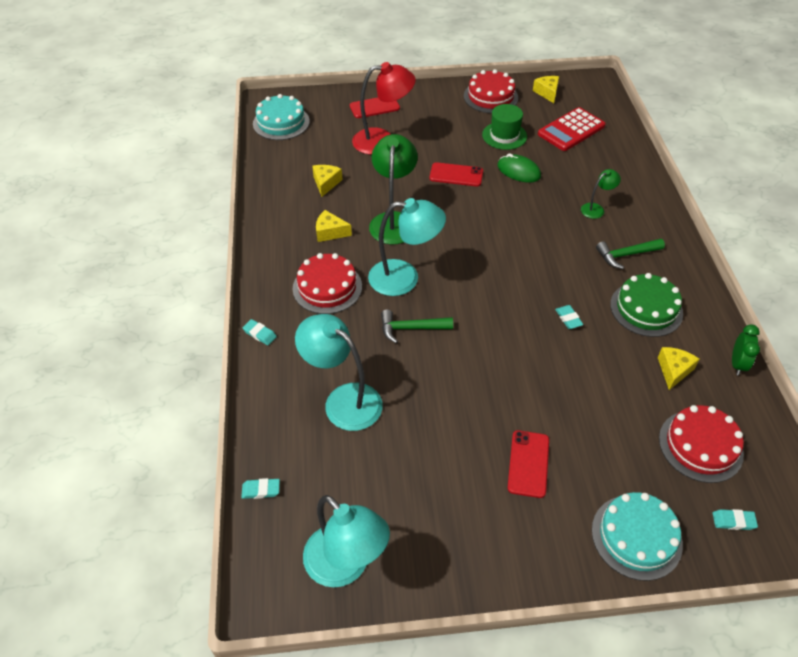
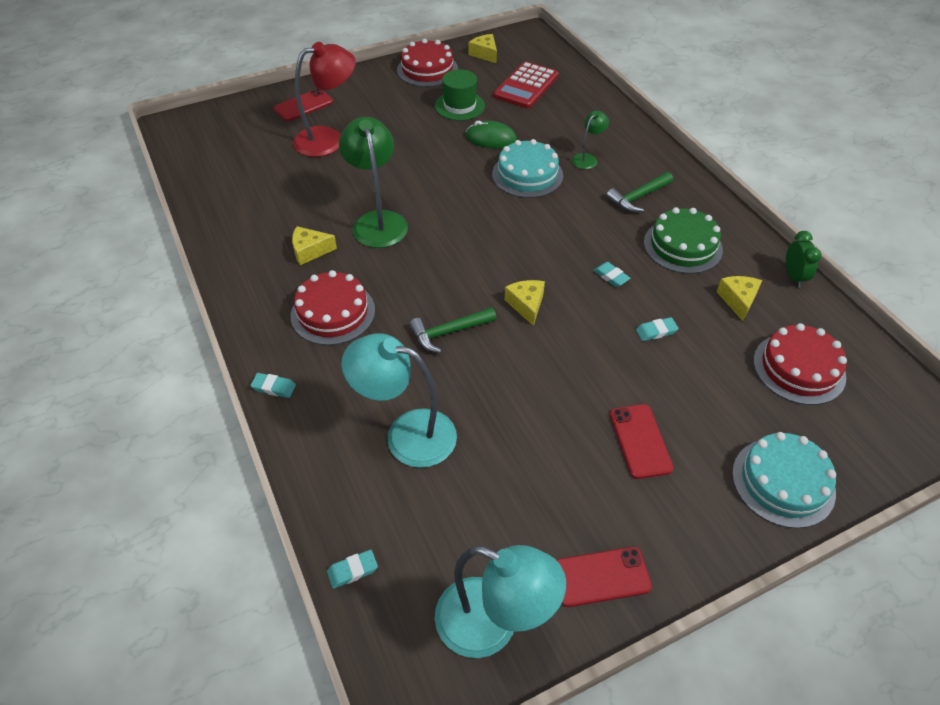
camera: 20 degrees left, 0 degrees up
(281, 122) = (200, 144): turquoise cake -> turquoise cake (527, 175)
(326, 183) = (282, 198): yellow cheese -> yellow cheese (526, 305)
(404, 278) = (417, 279): turquoise lamp -> none
(456, 175) = (426, 157): red phone -> red phone (601, 577)
(733, 521) = (865, 434): turquoise eraser -> turquoise eraser (656, 331)

